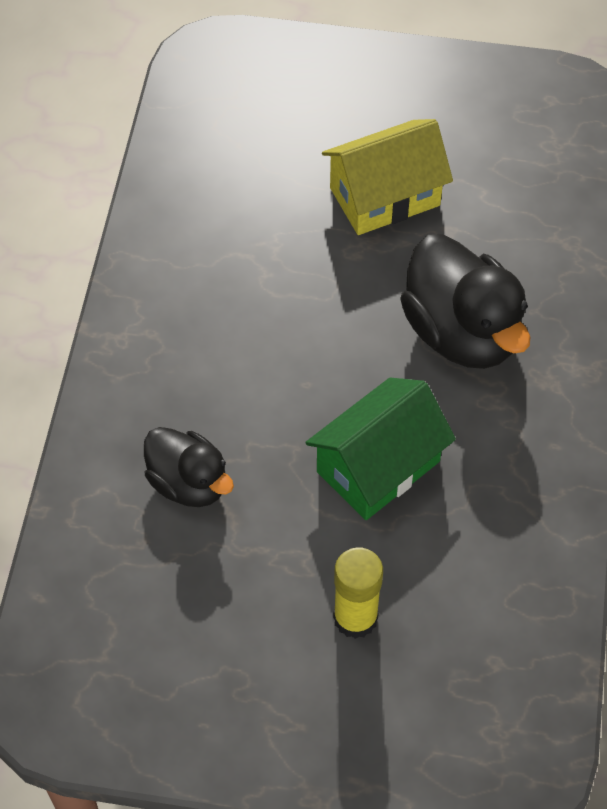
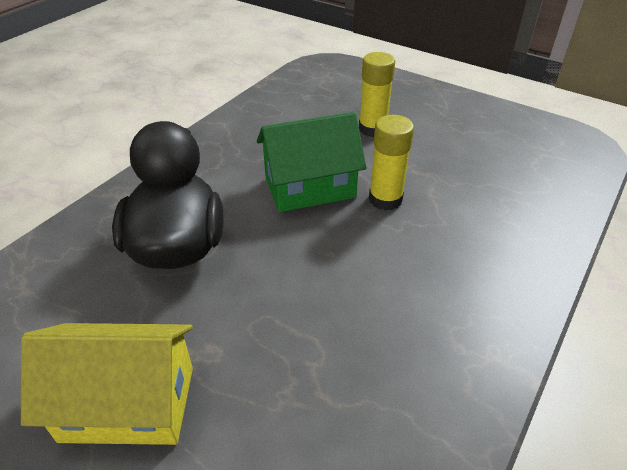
camera: 155 degrees left, 15 degrees down
(189, 483) = (457, 220): black duck -> none
(281, 483) = (385, 199): none -> yellow glue stick

